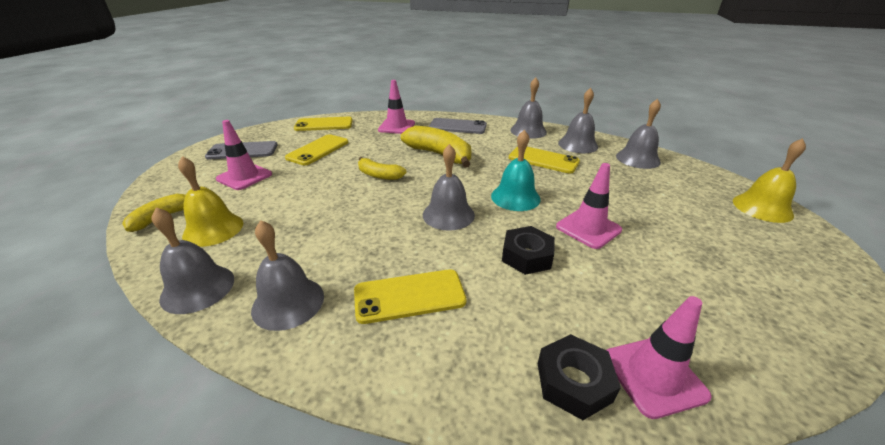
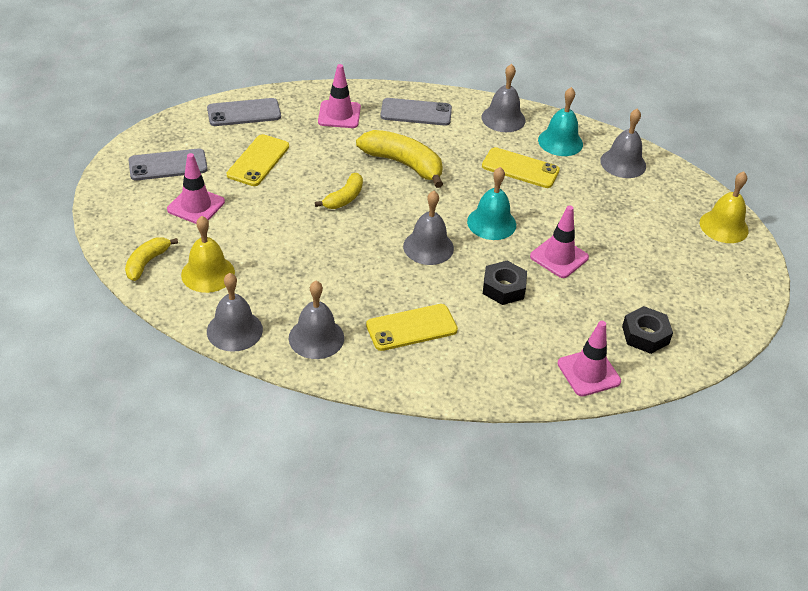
camera: 10 degrees left, 10 degrees up
(324, 124) = (244, 113): yellow phone -> grey phone
(379, 175) = (344, 198): yellow banana -> yellow banana turned 75 degrees counterclockwise
(573, 382) = (535, 379): black nut -> black nut (645, 335)
(578, 145) = (560, 142): grey bell -> turquoise bell

